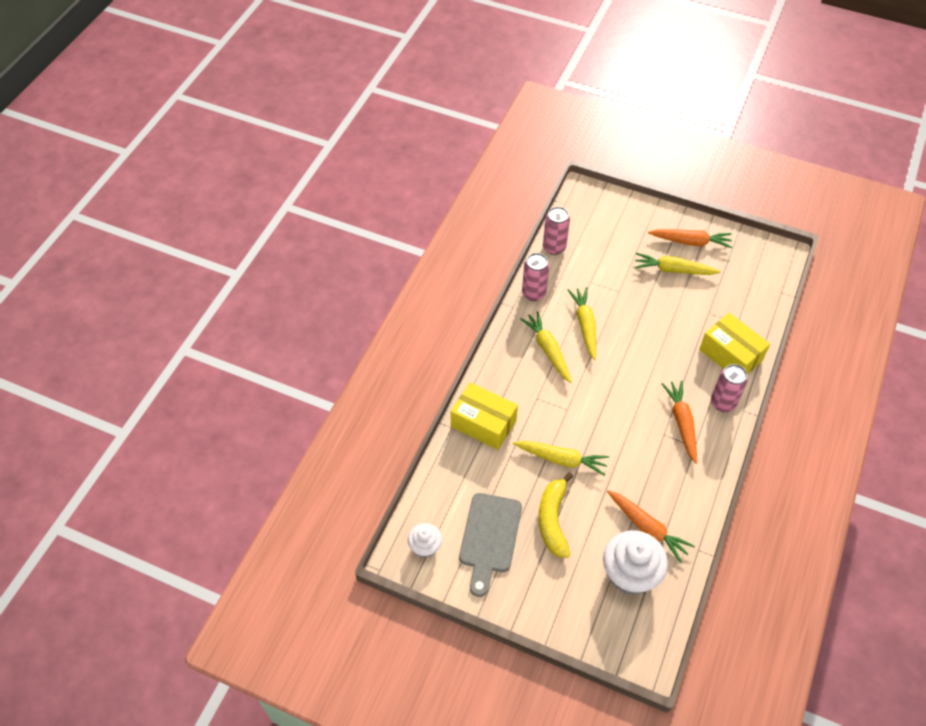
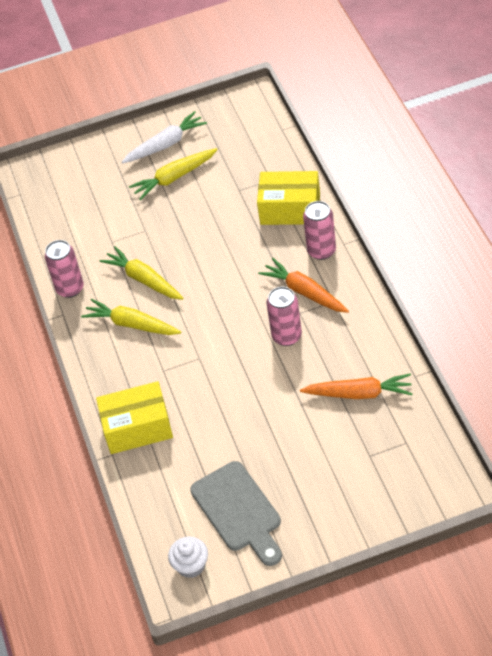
camera: 35 degrees left, 5 degrees down
(553, 520) = (277, 452): yellow banana -> none
(554, 247) = (48, 237): pink can -> pink can (287, 336)
(561, 459) = (235, 400): yellow carrot -> none
(630, 574) = (381, 439): white cupcake -> none
(690, 242) = (165, 144): orange carrot -> white carrot

